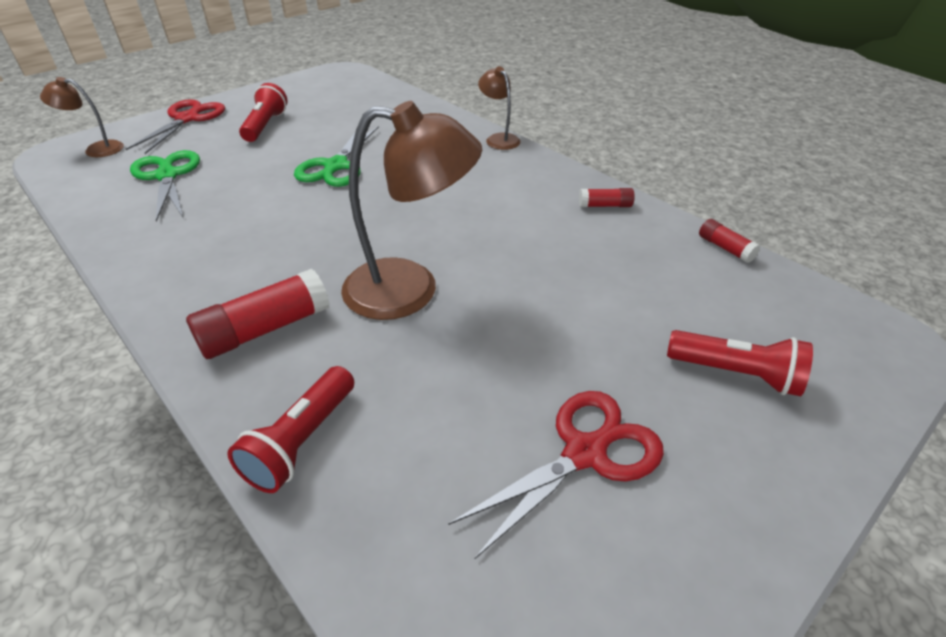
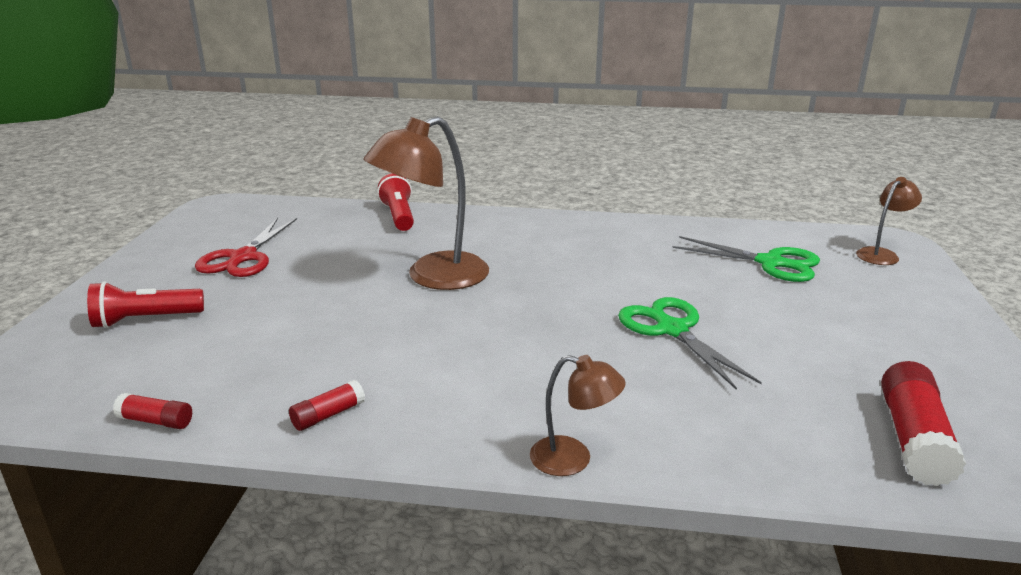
camera: 140 degrees right, 15 degrees down
(188, 118) = (930, 308): red scissors -> none
(265, 126) = (848, 336): red flashlight -> none
(265, 329) = (490, 233): red glue stick -> red glue stick (913, 439)

